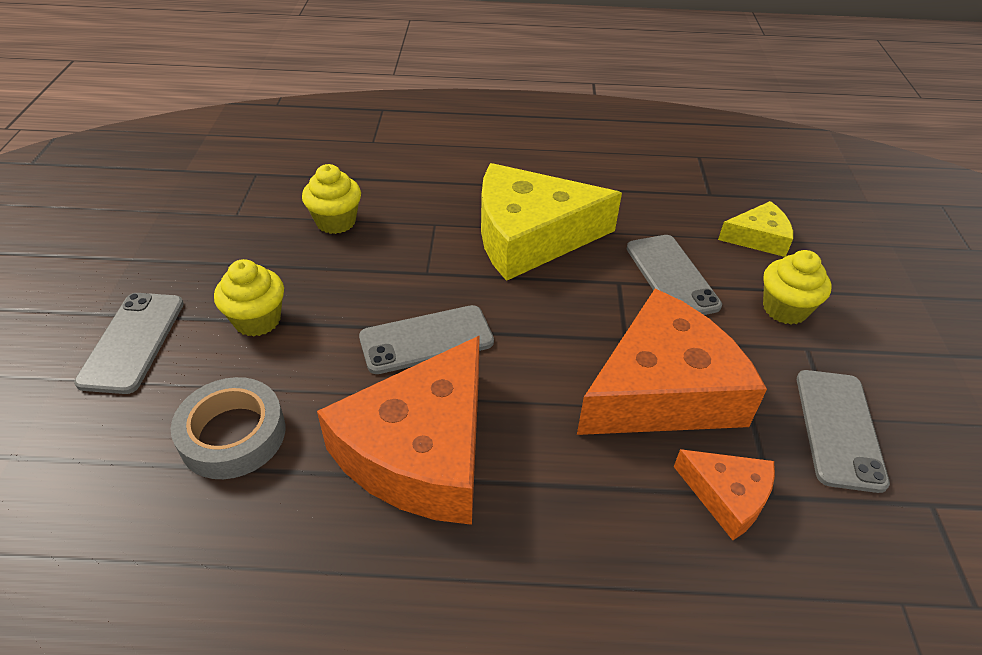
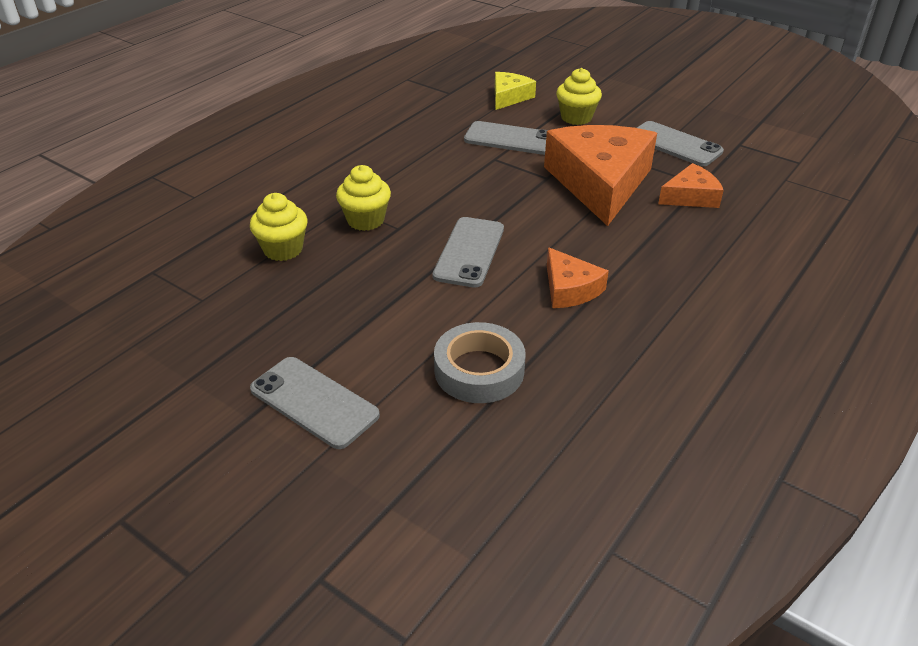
camera: 55 degrees left, 5 degrees down
(257, 320) = (362, 325): yellow cupcake -> yellow cupcake (365, 220)
(421, 451) = (570, 289): orange cheese -> orange cheese, size x0.49
(530, 236) = (410, 172): yellow cheese -> none

